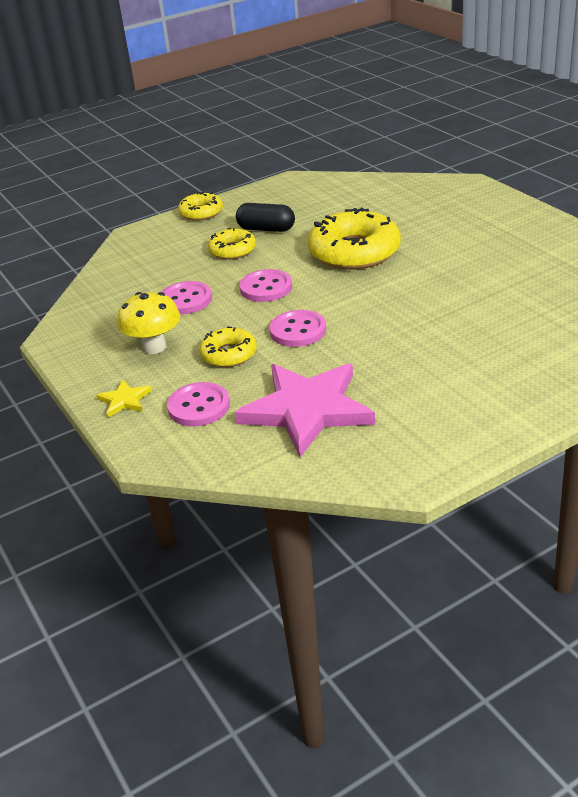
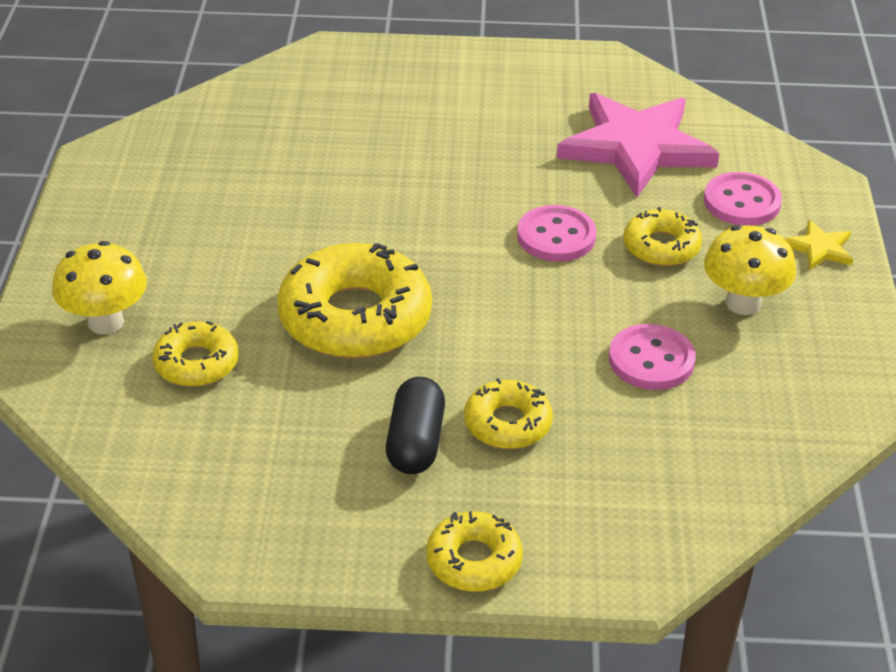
camera: 150 degrees left, 5 degrees up
(266, 229) = (415, 442): black capsule -> black capsule turned 45 degrees clockwise
(266, 288) = (530, 321): pink button -> none
(398, 210) = (196, 363): none -> yellow donut
(462, 203) = (106, 322): none -> yellow mushroom

